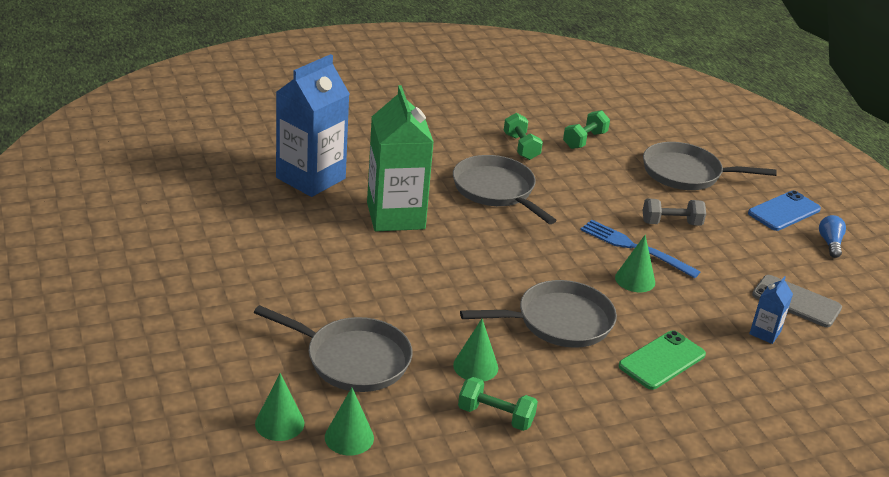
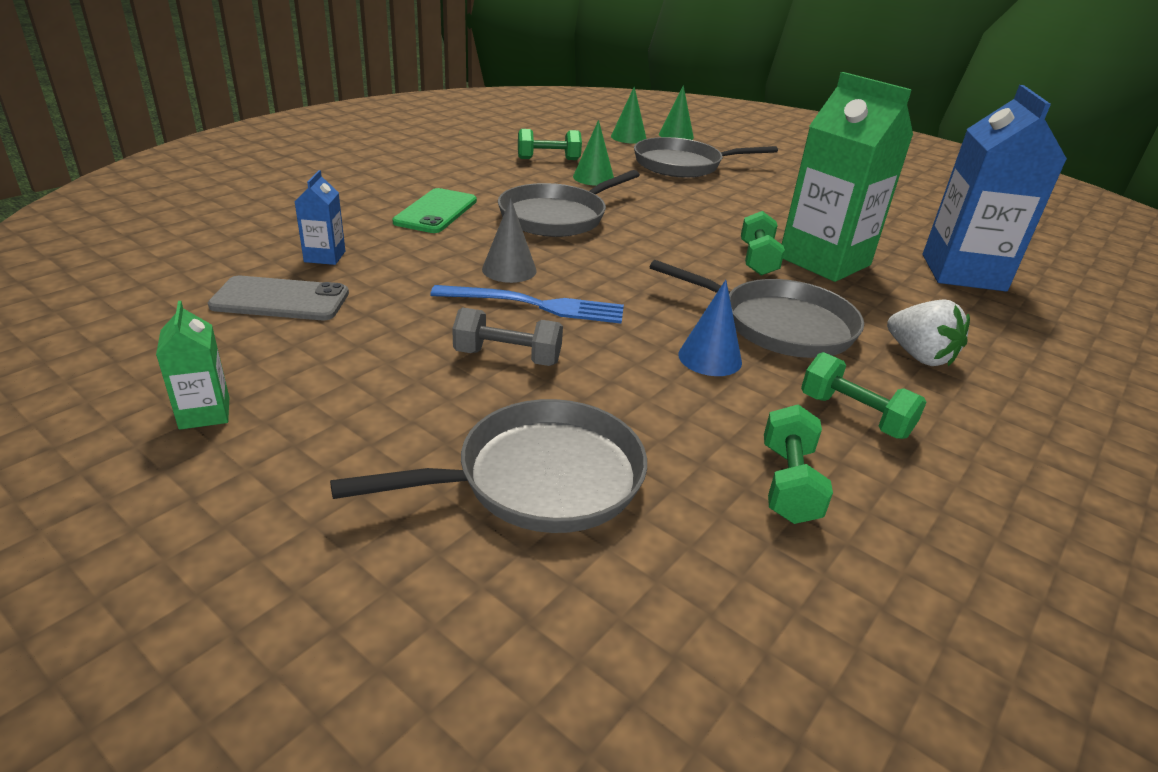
camera: 150 degrees right, 0 degrees up
(442, 153) = (919, 356): none -> white strawberry
(444, 232) = (757, 259): none -> green dumbbell
(560, 189) = (710, 358): none -> blue cone
(635, 280) = (509, 270): green cone -> grey cone
(671, 223) = (507, 357): grey dumbbell -> grey dumbbell turned 45 degrees clockwise
(784, 211) = (303, 456): blue phone -> none
(830, 243) = (204, 413): blue light bulb -> green carton

